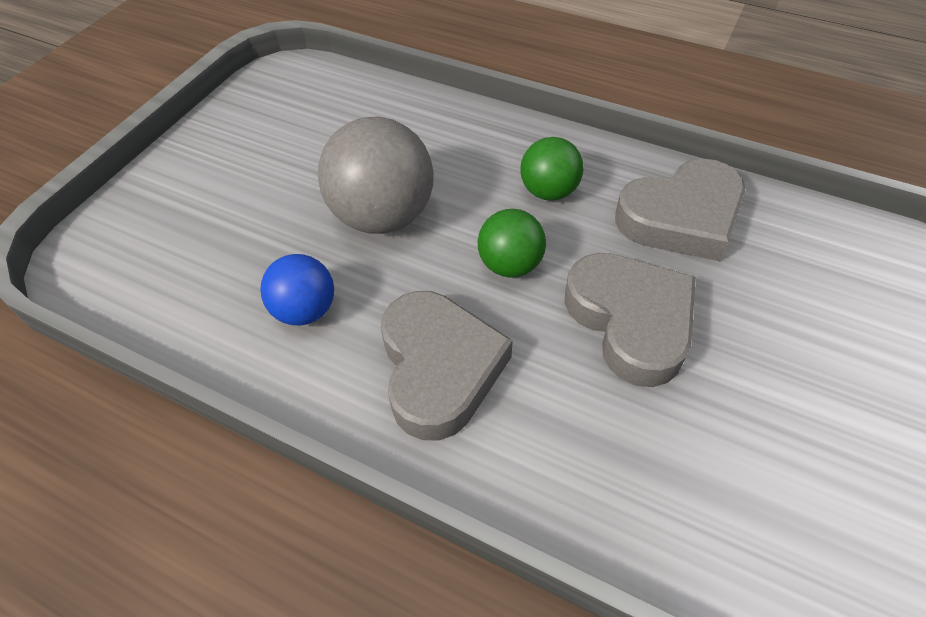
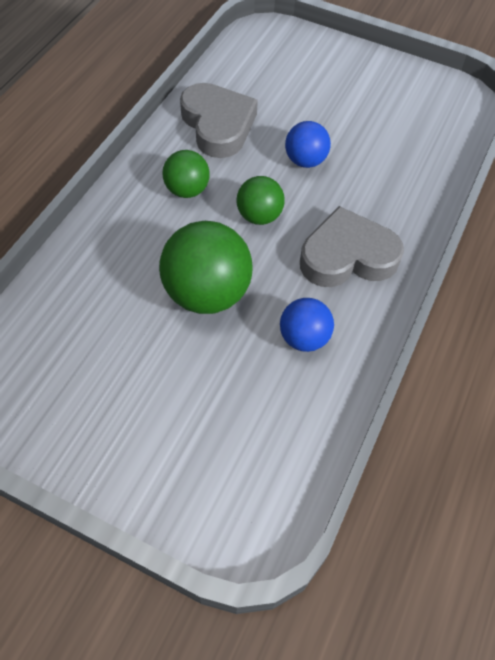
camera: 95 degrees left, 5 degrees up
(383, 216) = (207, 293): grey ball -> green ball
(630, 321) = (305, 161): grey heart -> blue ball

